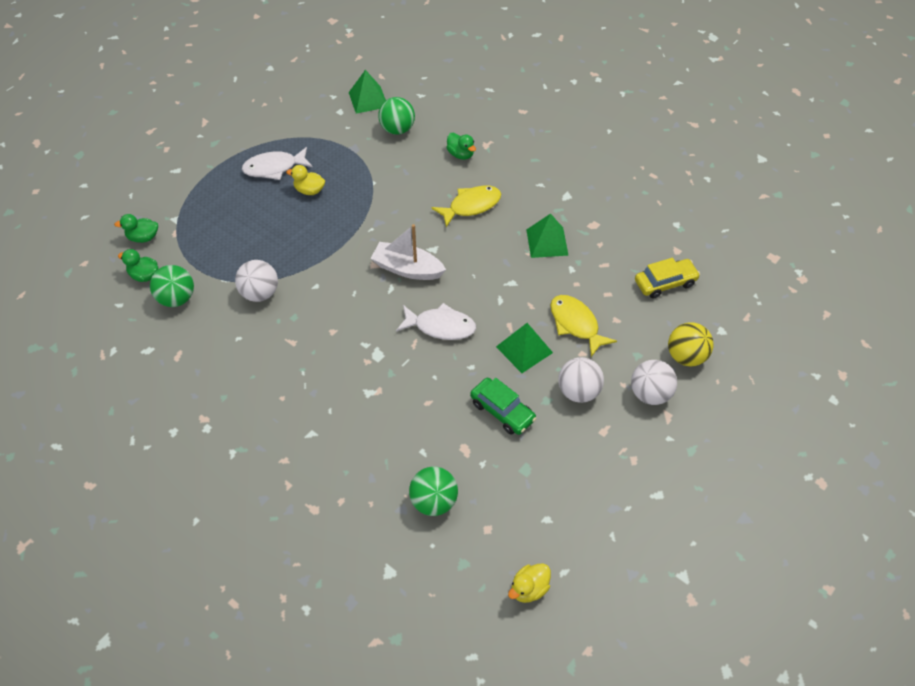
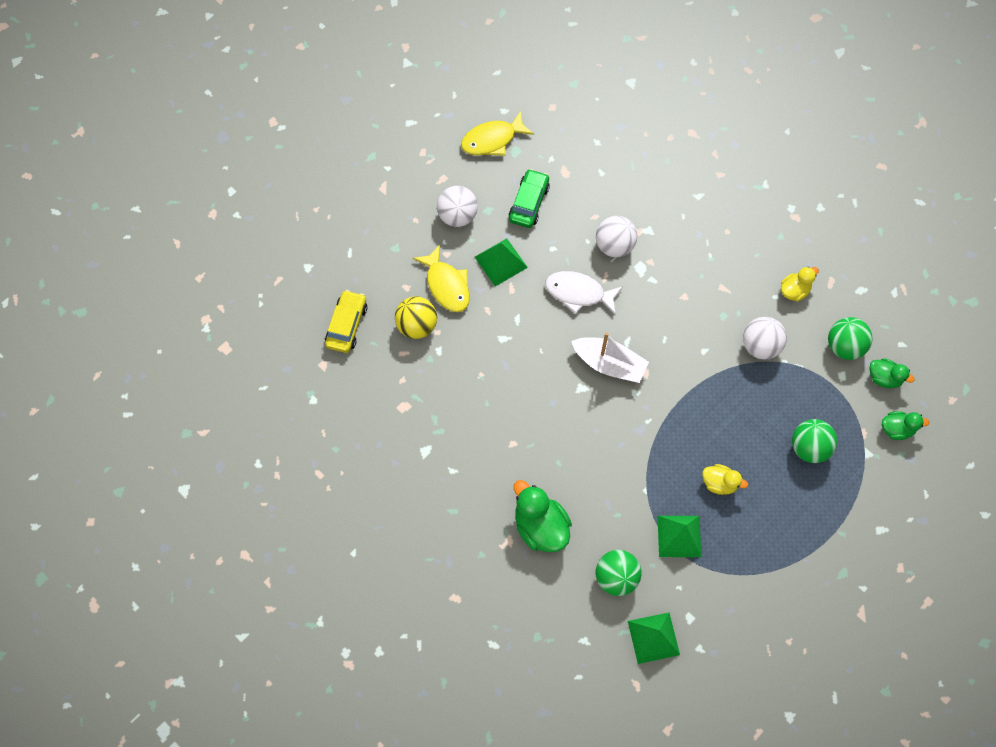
camera: 175 degrees left, 15 degrees up
(274, 168) = (764, 523): white fish -> none
(434, 502) = (594, 131): green ball -> green ball (809, 447)
(461, 154) = (540, 526): green duck -> green duck, size x1.71
(471, 206) = (535, 444): yellow fish -> yellow fish (492, 140)
(502, 411) = (528, 203): green car -> green car turned 60 degrees clockwise
(529, 589) = (525, 62): yellow duck -> yellow duck (794, 290)
(547, 242) = (458, 387): green pyramid -> green pyramid (679, 536)
(650, 394) = (393, 208): white ball -> white ball (614, 245)
(665, 283) = (347, 325): yellow car -> yellow car turned 120 degrees clockwise
(686, 356) = (350, 242): yellow ball -> yellow ball (417, 325)

